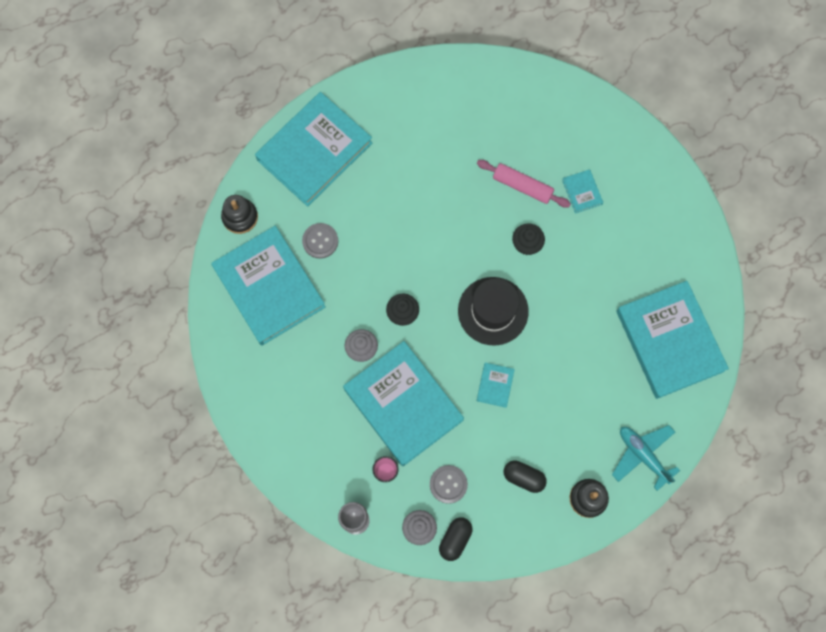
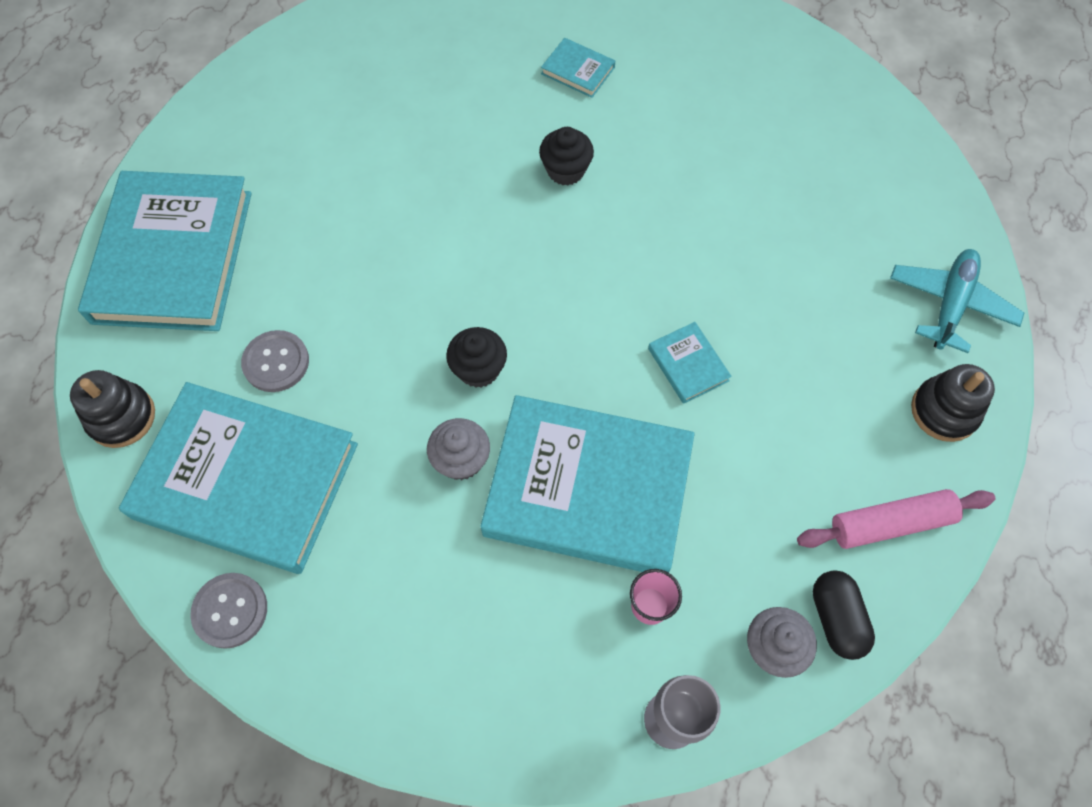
camera: 40 degrees left, 10 degrees down
(448, 484) = (752, 547): grey button -> grey button (230, 611)
(493, 311) = (597, 276): black hat -> none
(522, 186) = (499, 112): pink rolling pin -> pink rolling pin (890, 523)
(523, 477) = (840, 452): black capsule -> none
(643, 455) = (950, 304): turquoise plane -> turquoise plane turned 105 degrees clockwise
(669, 341) = (841, 154): turquoise book -> none

